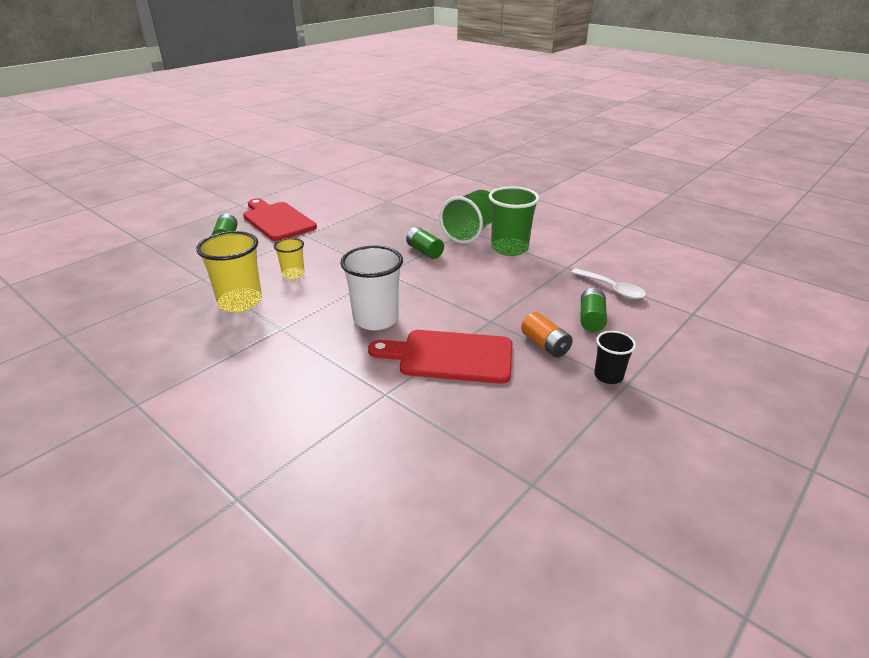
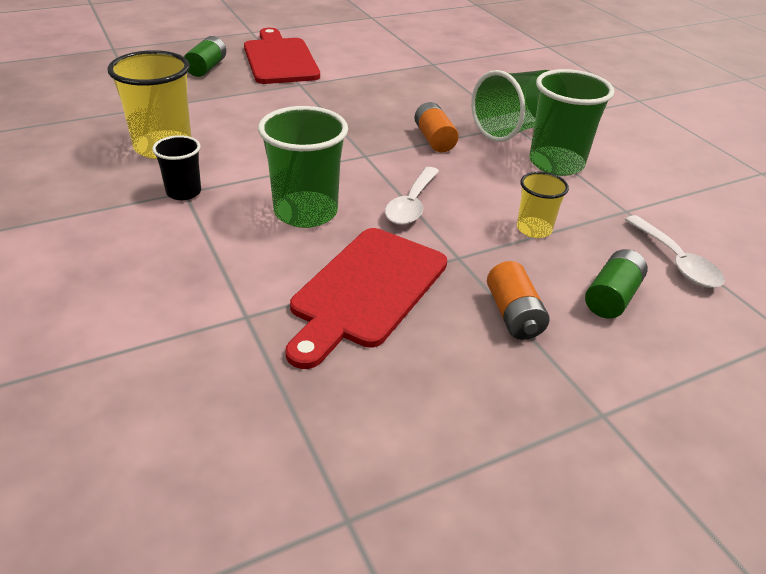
camera: 20 degrees right, 5 degrees up
(293, 274) = (249, 129): yellow cup -> yellow cup (534, 229)
(376, 319) = (305, 212): white cup -> green cup
(424, 251) = (434, 139): green battery -> orange battery
(440, 296) = (411, 204): none -> white spoon
(450, 356) = (366, 290): red cutting board -> red cutting board turned 90 degrees counterclockwise
(608, 376) = (580, 393): black cup -> black cup (183, 192)

